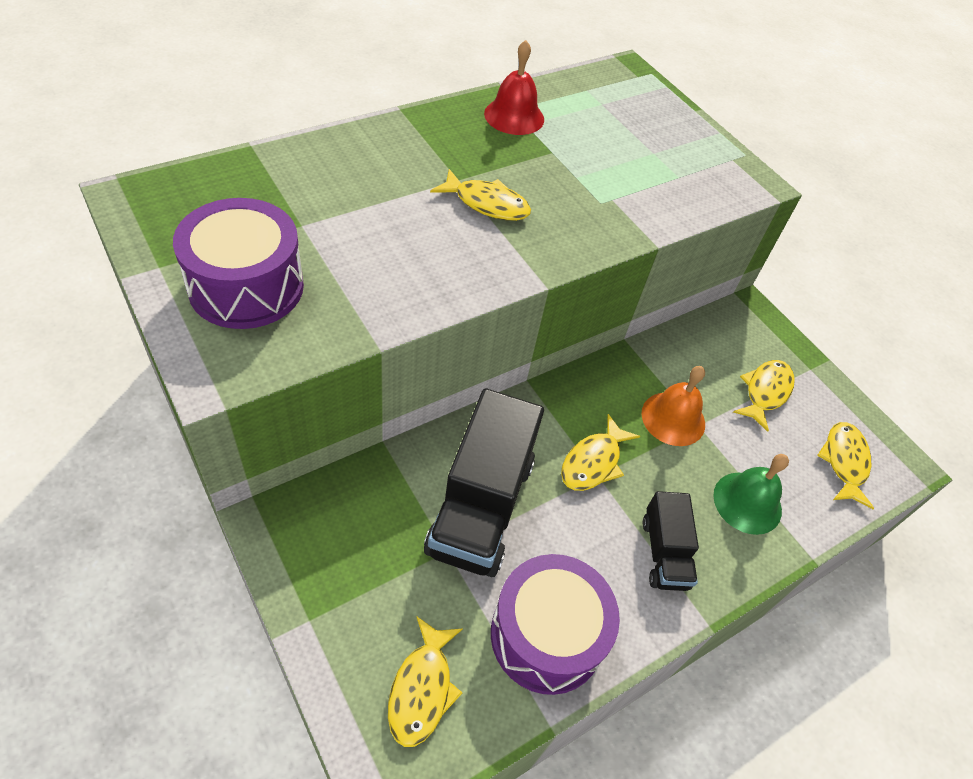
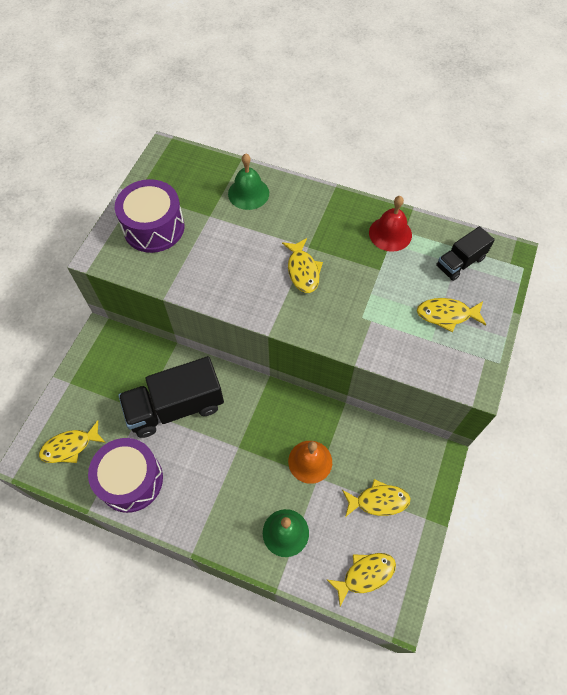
camera: 60 degrees right, 10 degrees up
(314, 173) = (248, 193): none -> green bell
(593, 462) = (245, 440): yellow fish -> yellow fish (447, 315)
(664, 553) = (217, 507): black truck -> black truck (460, 262)

